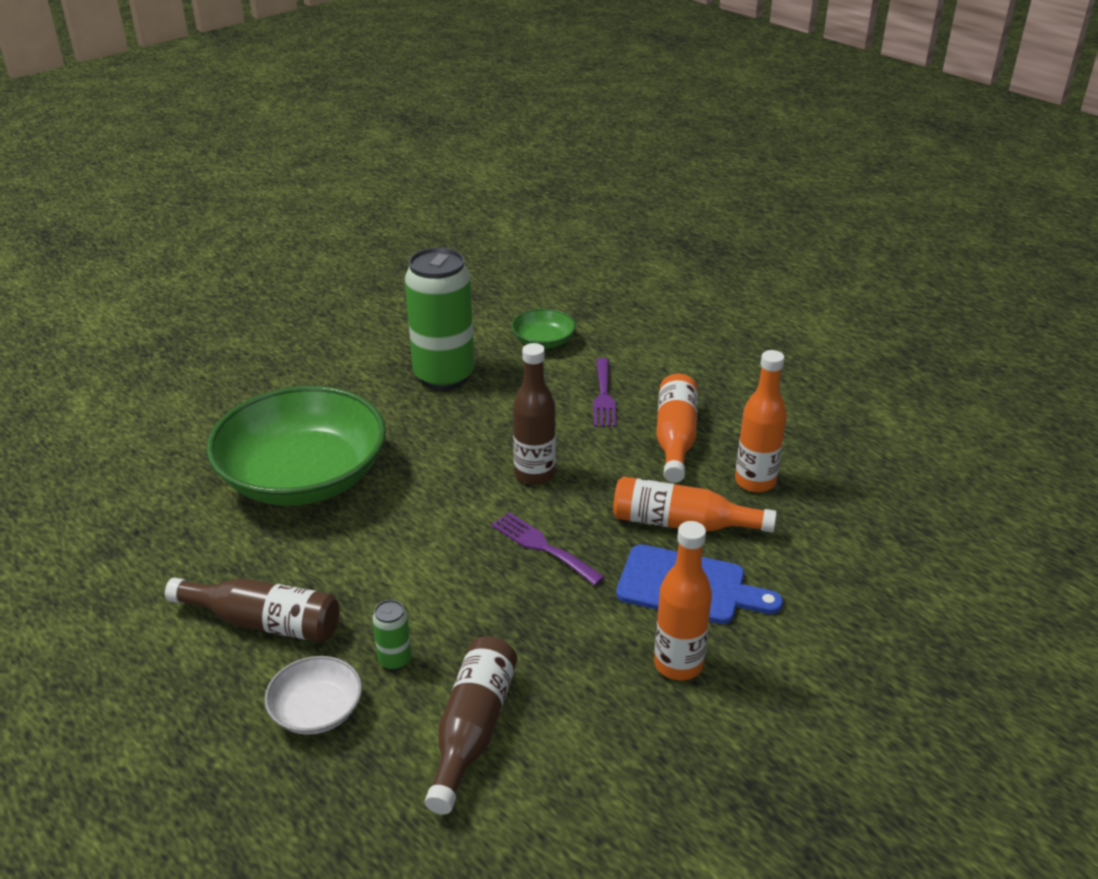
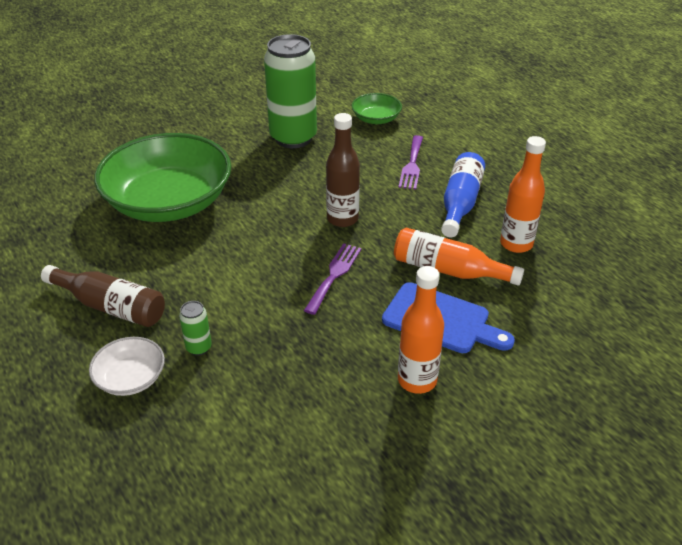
camera: 10 degrees right, 5 degrees up
(472, 730) = (243, 409): brown bottle -> none
(542, 547) = (334, 275): purple fork -> purple fork turned 60 degrees clockwise
(675, 438) = (460, 203): orange bottle -> blue bottle

